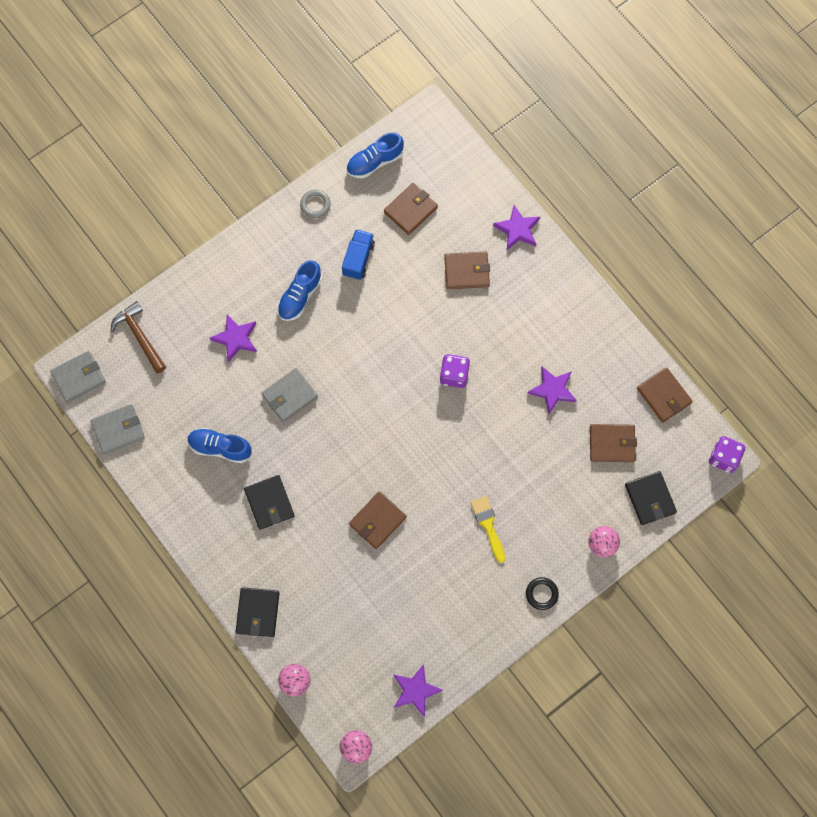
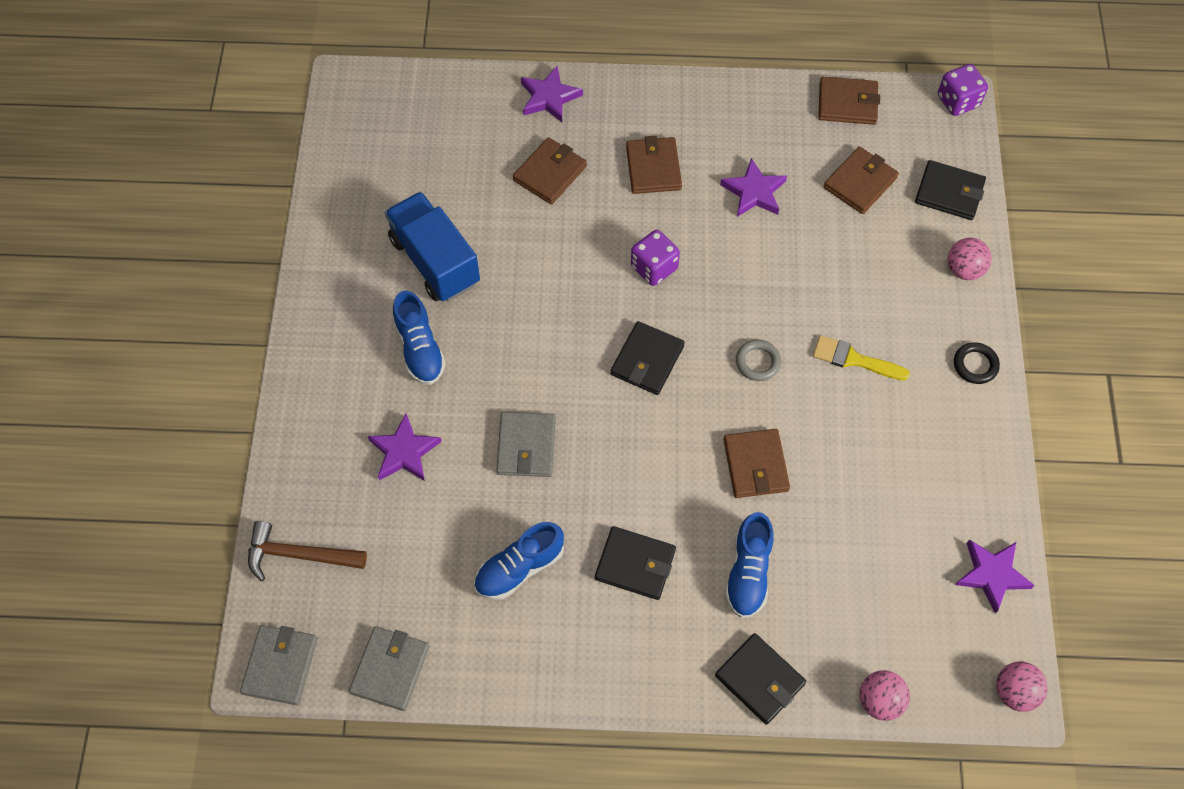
camera: 50 degrees left, 10 degrees down
(315, 205) = (331, 256): grey ring -> grey ring (757, 362)
(358, 259) = (435, 261): blue truck -> blue truck, size x1.61
(374, 162) = (343, 167): blue shoe -> blue shoe (748, 573)
(393, 416) = (647, 360): none -> black wallet
(410, 210) = (430, 173): brown wallet -> brown wallet (653, 168)

